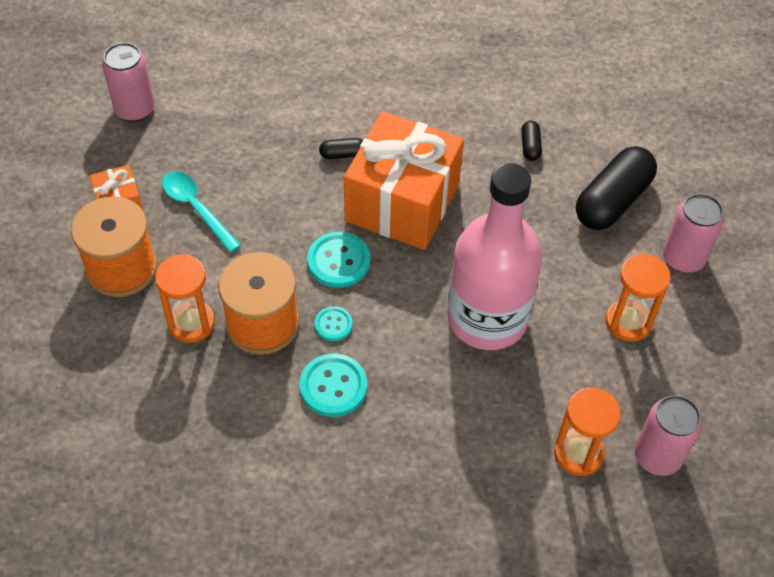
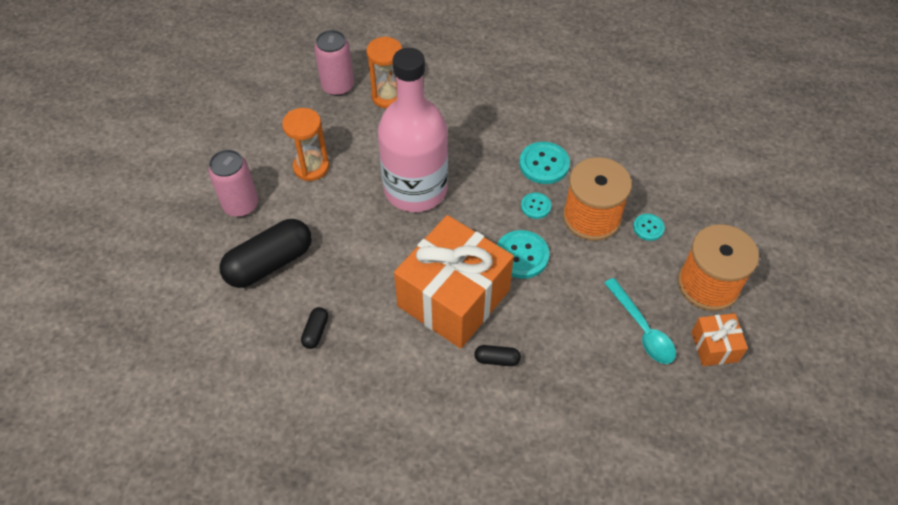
camera: 165 degrees left, 0 degrees up
(135, 109) = (706, 460): pink can -> none
(191, 323) = (648, 228): orange hourglass -> turquoise button

